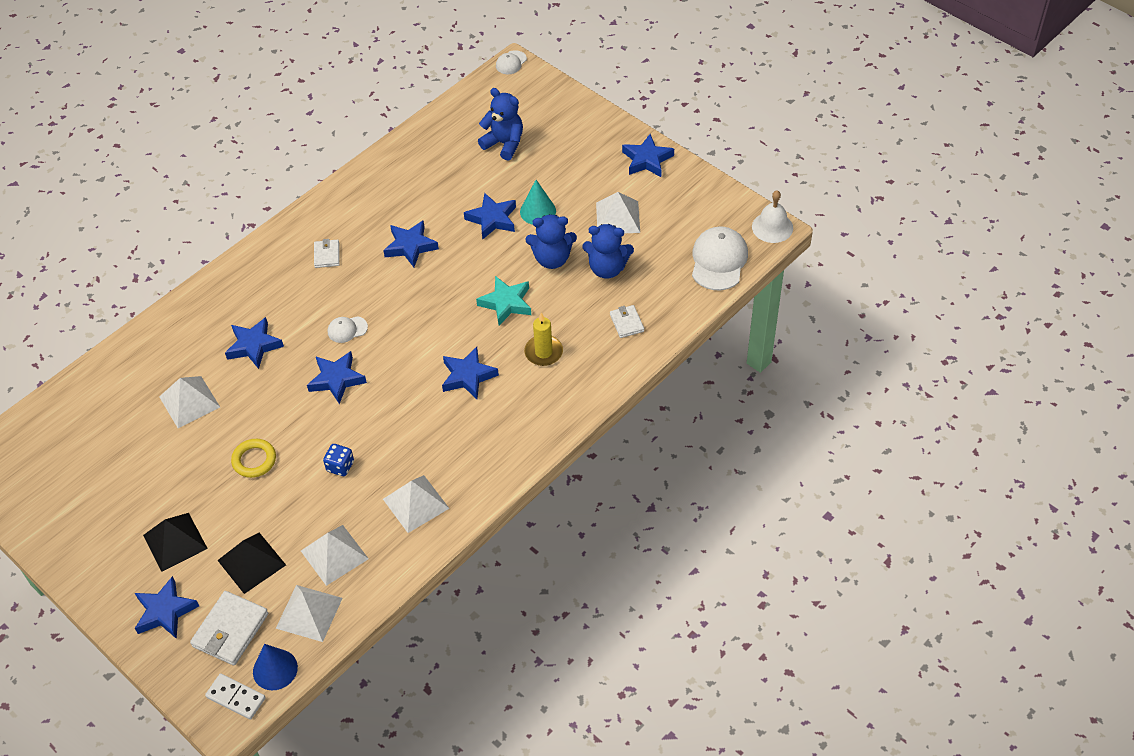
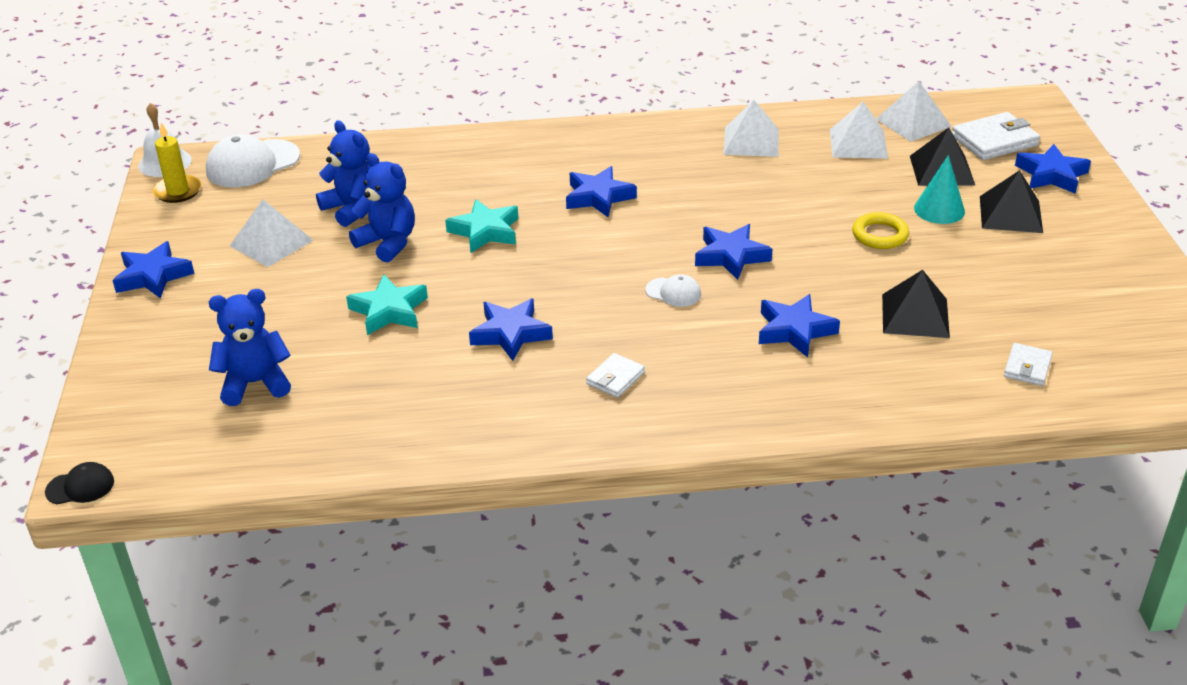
camera: 140 degrees left, 15 degrees down
(189, 401) = (915, 315): white pyramid -> black pyramid
(236, 698) = (1017, 106): white domino -> none
(275, 669) = (970, 107): blue cone -> none
(340, 466) = (795, 193): blue dice -> none
(492, 219) = (389, 311): blue star -> turquoise star
(504, 144) = (255, 383): blue teddy bear -> blue teddy bear turned 90 degrees clockwise
(511, 63) = (80, 487): white cap -> black cap
(538, 211) = (333, 292): turquoise cone -> turquoise cone (939, 209)
(543, 352) = (506, 180): yellow candle -> yellow candle (178, 191)
(626, 323) = (404, 164): white wallet -> white wallet (1027, 367)

